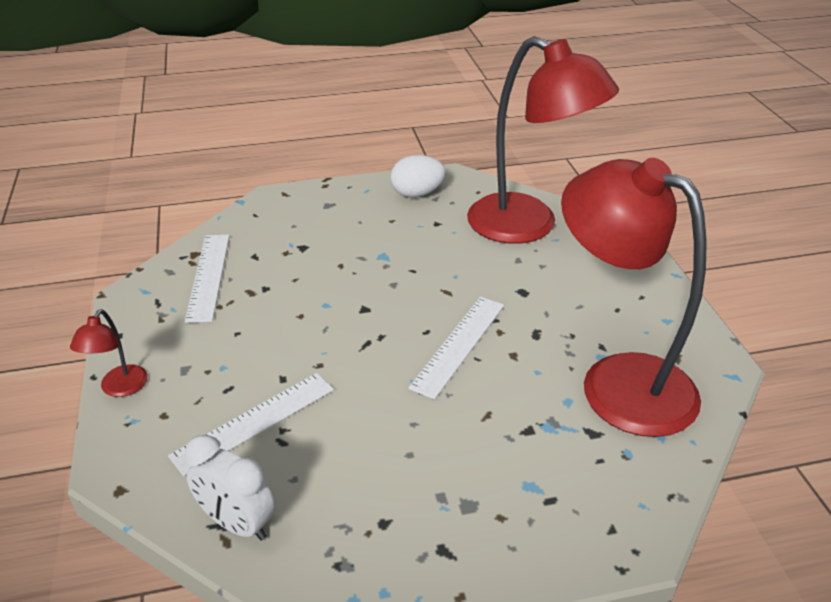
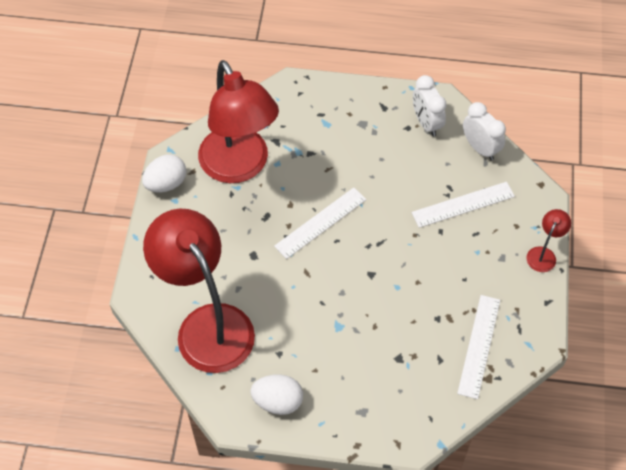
camera: 160 degrees left, 20 degrees up
(351, 542) = (426, 123): none -> white clock
(696, 335) = (166, 183): none -> white egg

